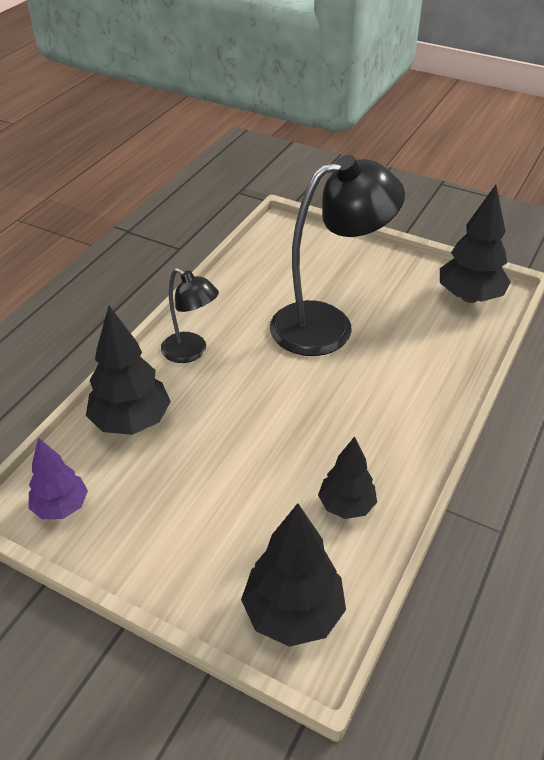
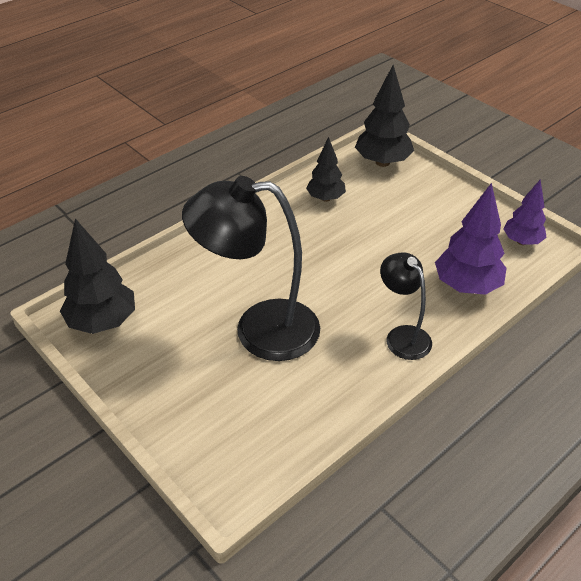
camera: 160 degrees left, 0 degrees up
(131, 422) = (466, 286): black tree -> purple tree

